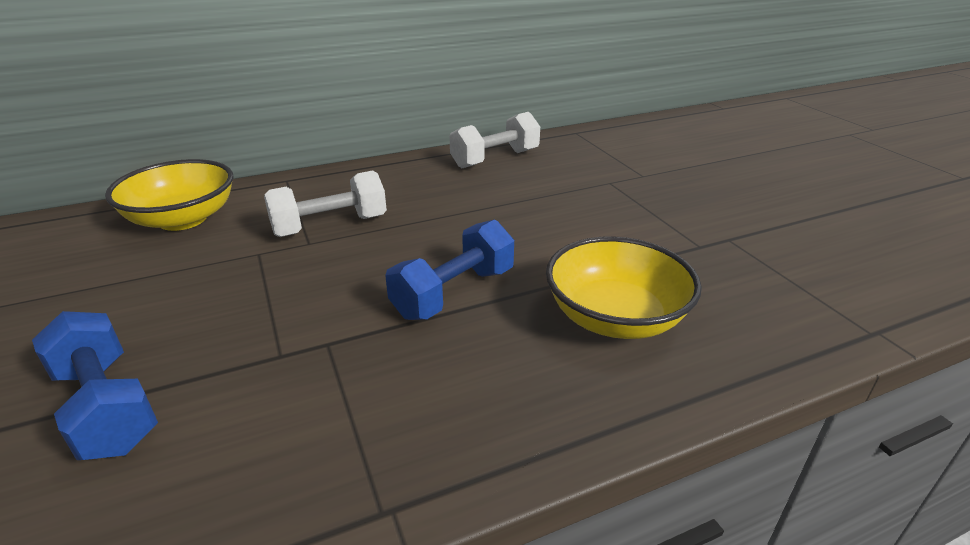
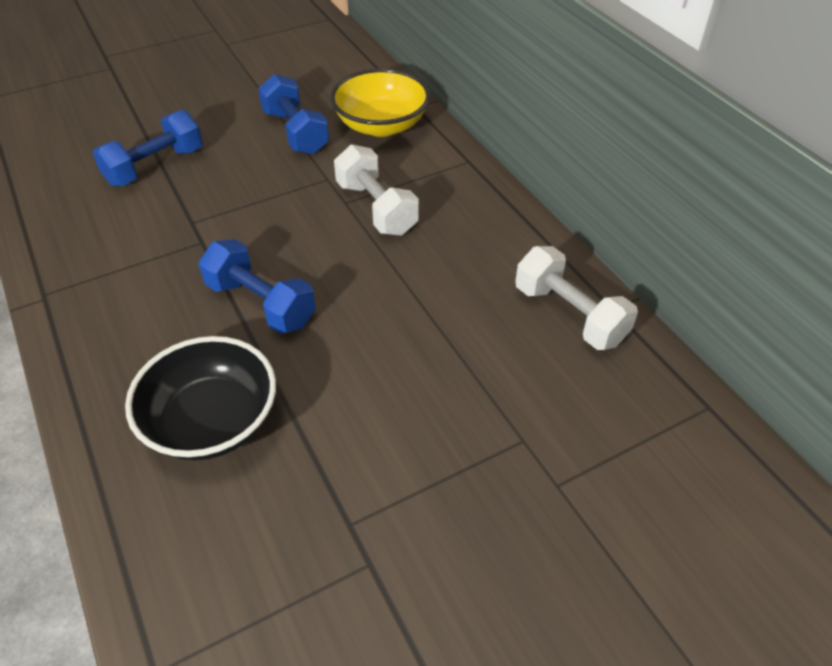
camera: 85 degrees right, 15 degrees up
(140, 275) = (295, 132): none -> blue dumbbell
(615, 318) = (212, 421): yellow bowl -> black bowl

